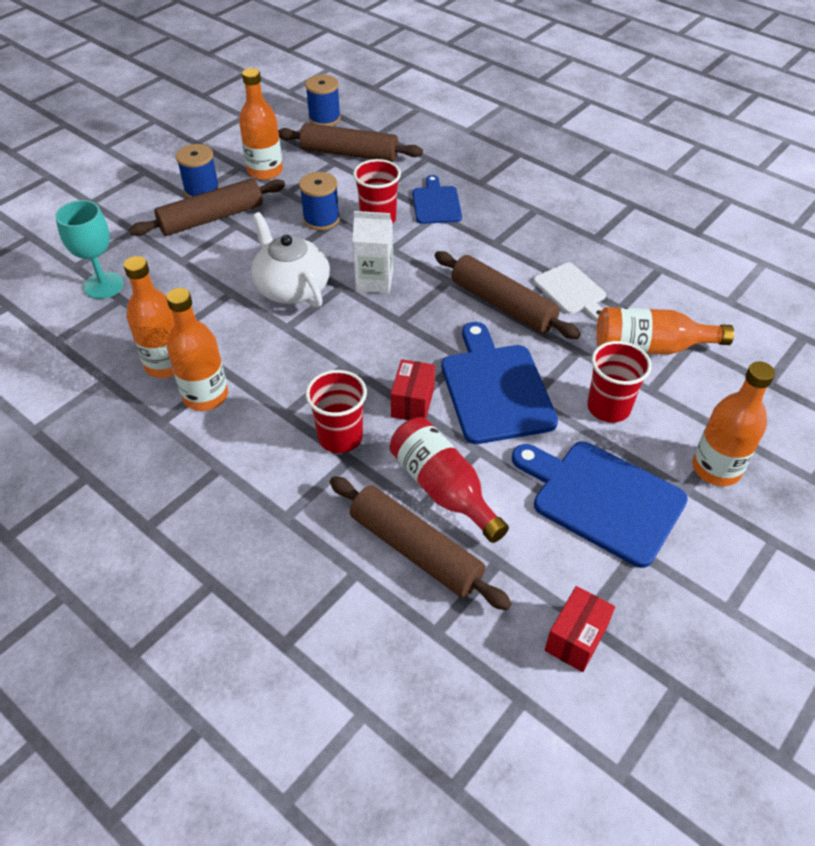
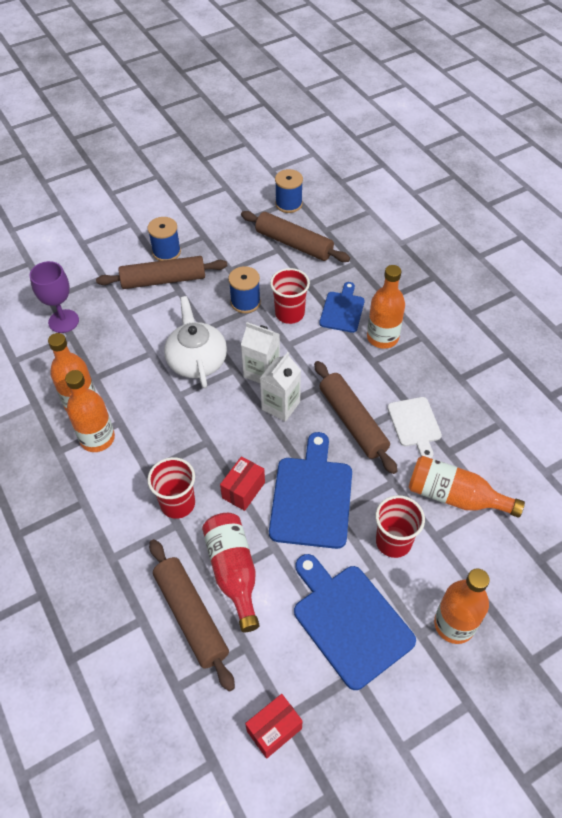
camera: 20 degrees right, 5 degrees up
(103, 285) = (63, 321): turquoise goblet -> purple goblet
(265, 171) = (221, 245): orange bottle -> orange bottle (382, 337)
(413, 309) = (280, 405): none -> white carton

